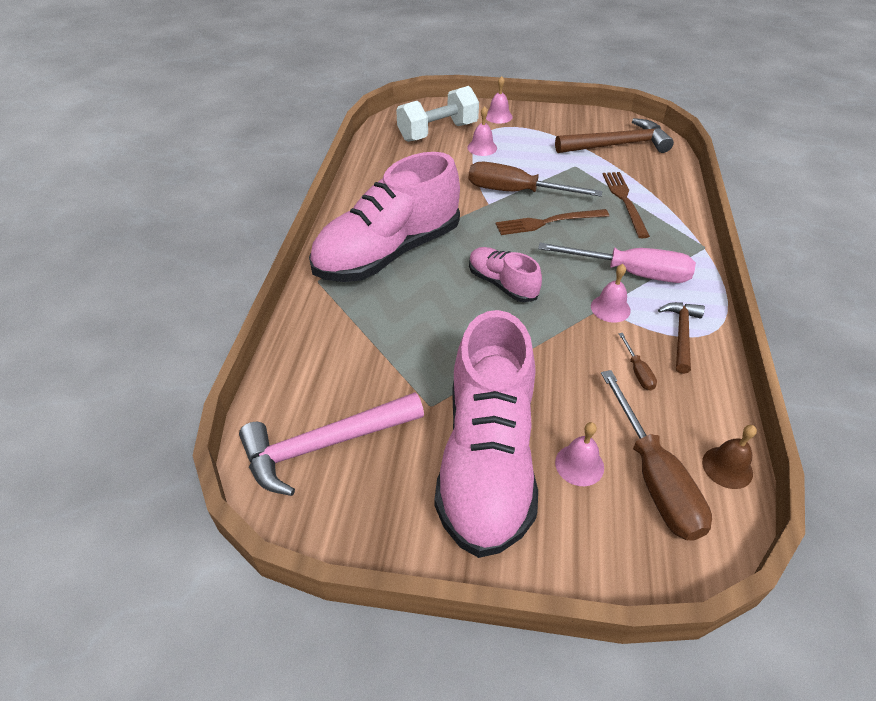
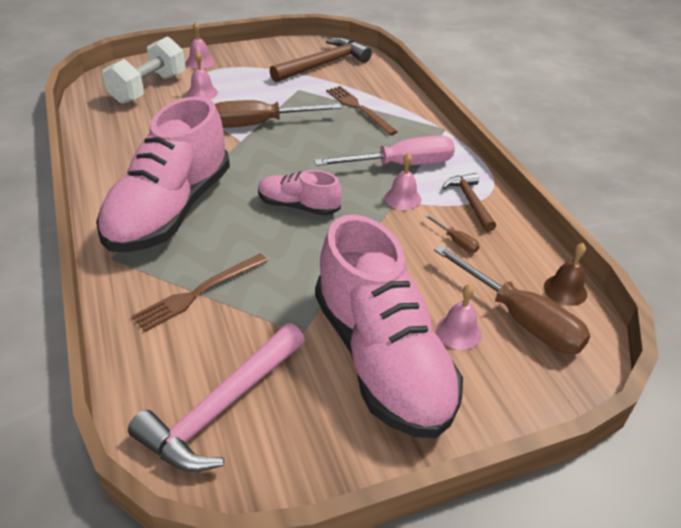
camera: 30 degrees left, 5 degrees down
(548, 222) = (305, 142): brown fork -> brown fork (198, 293)

